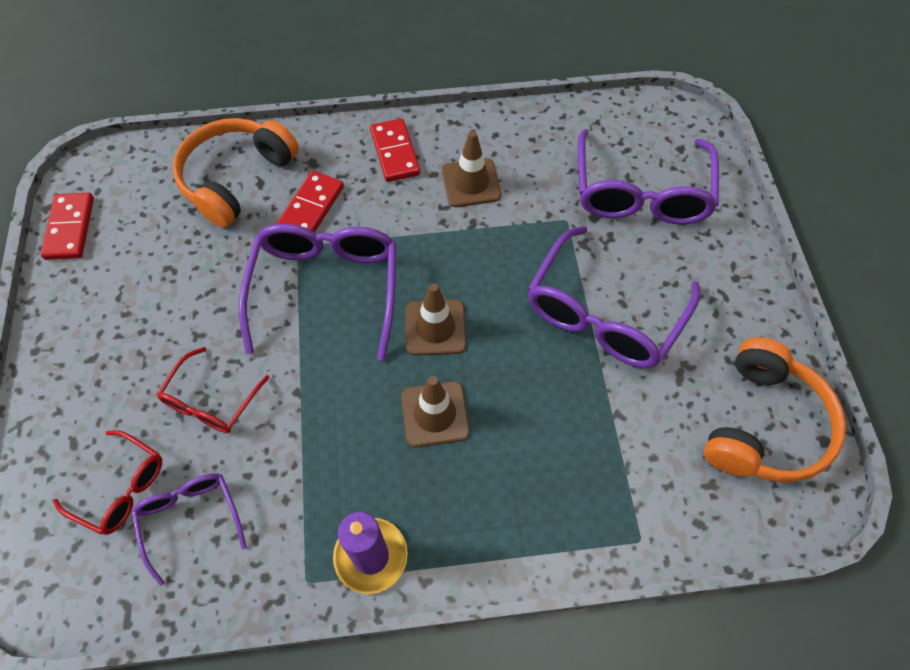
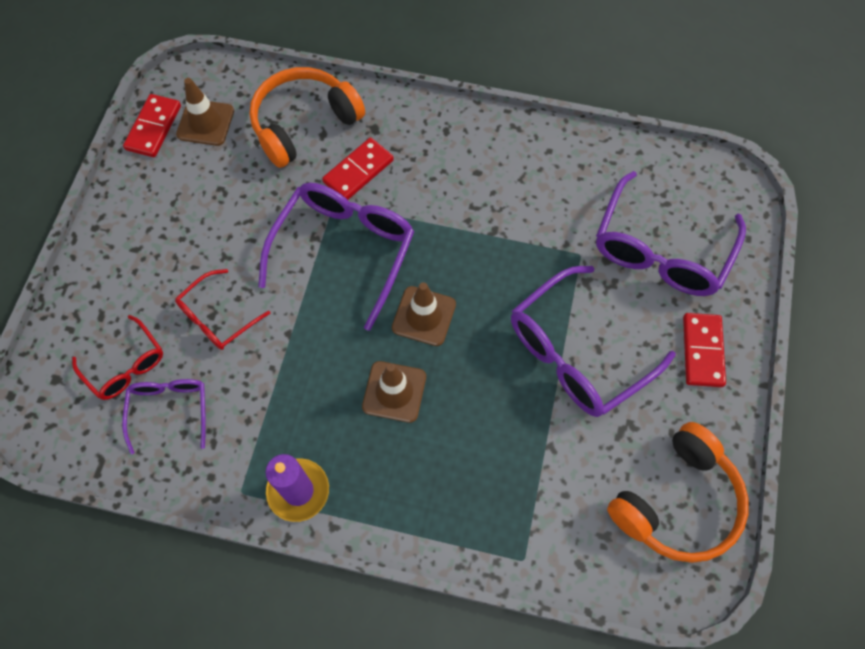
camera: 20 degrees right, 5 degrees up
(394, 152) = (450, 141): red domino -> red domino (702, 351)
(471, 183) = (507, 191): brown traffic cone -> brown traffic cone (205, 123)

